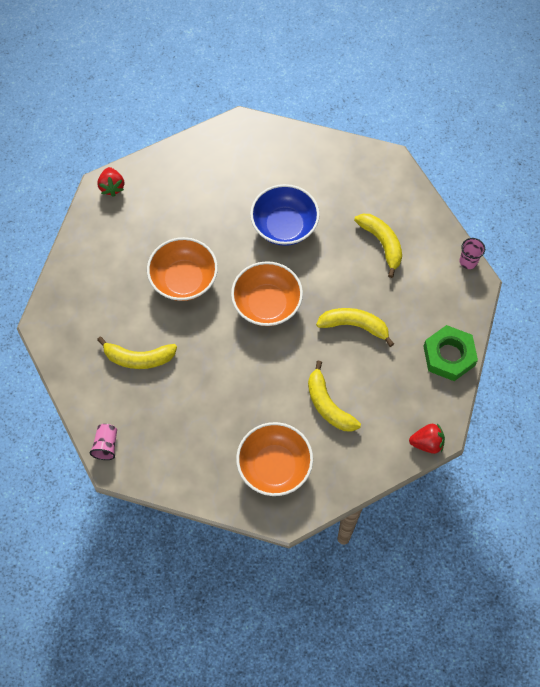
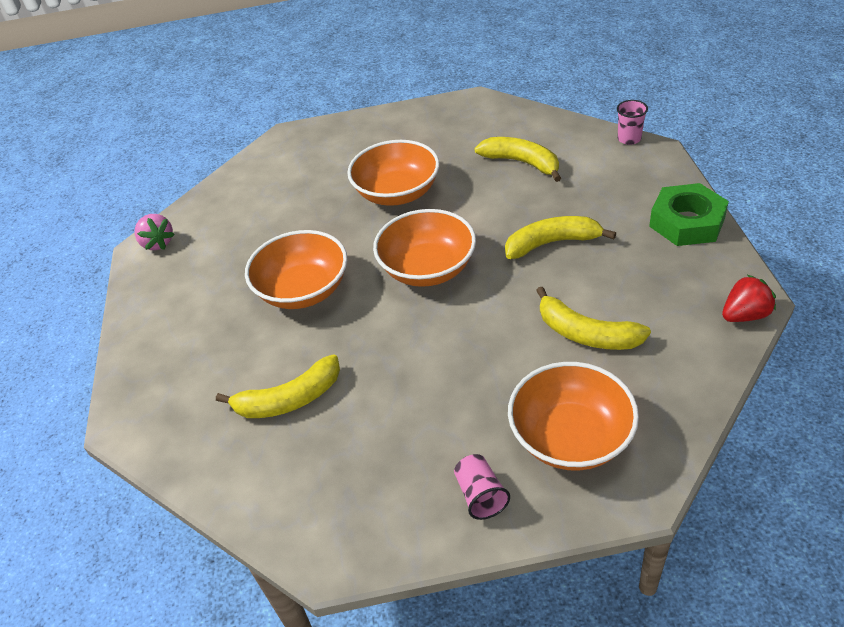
camera: 20 degrees left, 20 degrees down
(106, 445) = (299, 533): pink cup -> pink cup (480, 495)
(112, 187) = (158, 243): red strawberry -> pink strawberry
(284, 226) = (397, 193): blue bowl -> orange bowl

